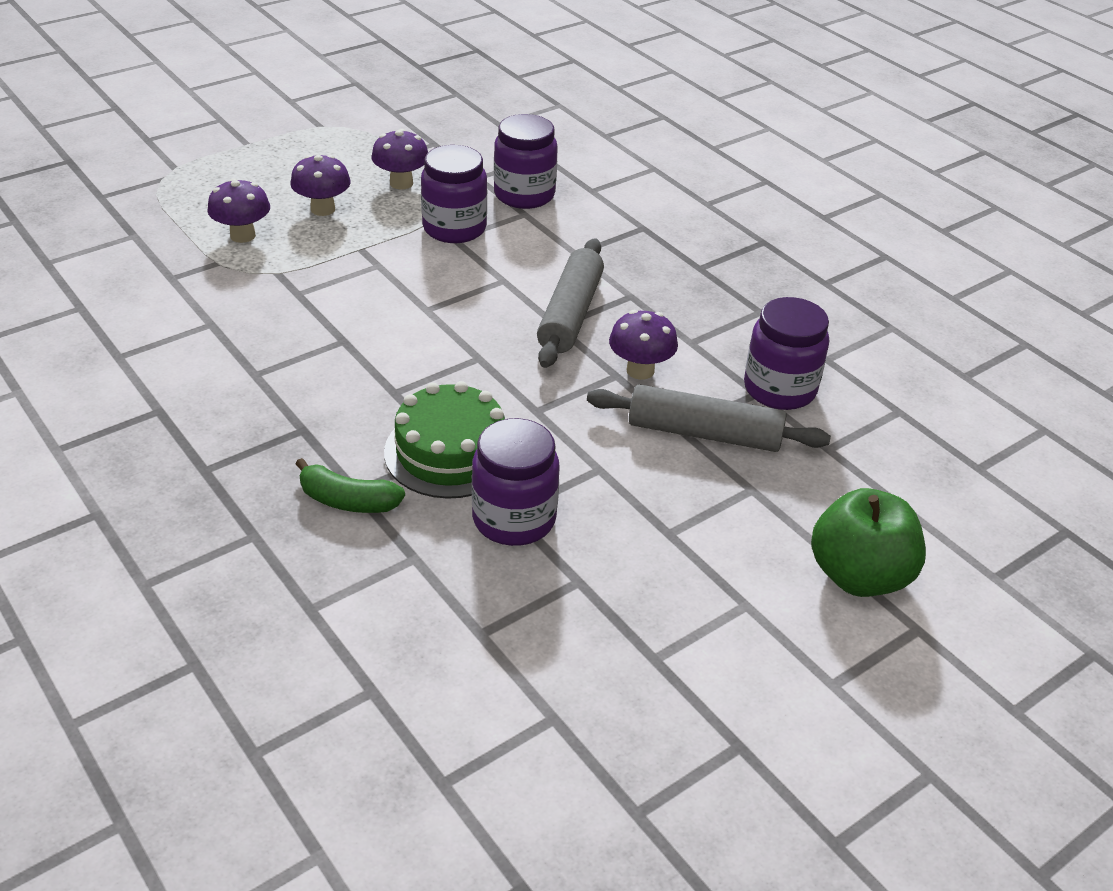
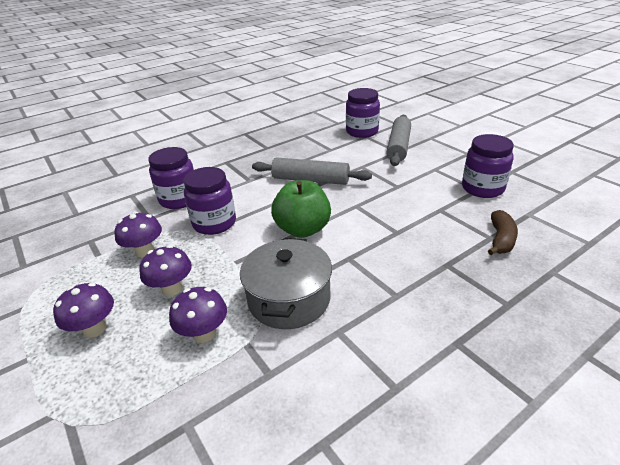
camera: 85 degrees left, 5 degrees down
(278, 290) = (289, 299): none -> grey pot
(348, 501) = (501, 239): green banana -> brown banana
(450, 452) = (442, 209): green cake -> none
(640, 370) = (356, 161): purple mushroom -> purple mushroom (94, 329)
(859, 576) = (468, 121): green apple -> green apple (303, 229)

